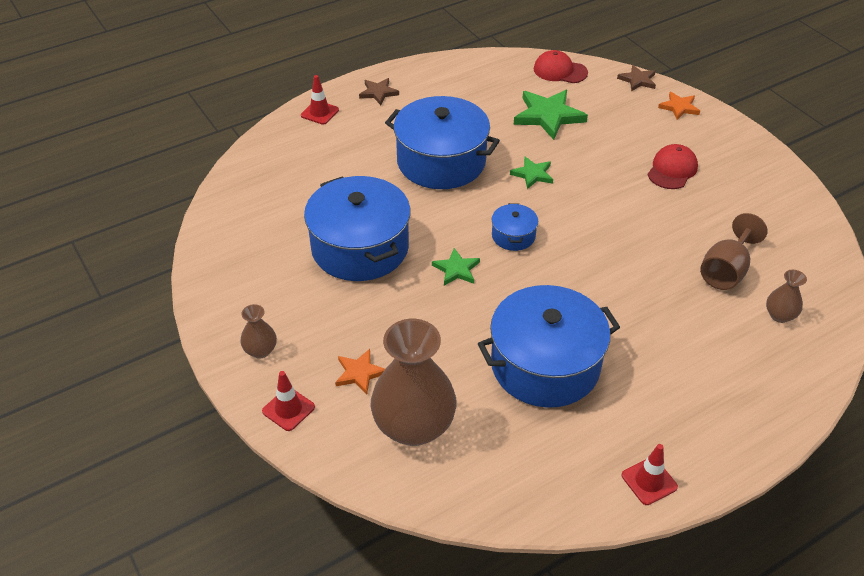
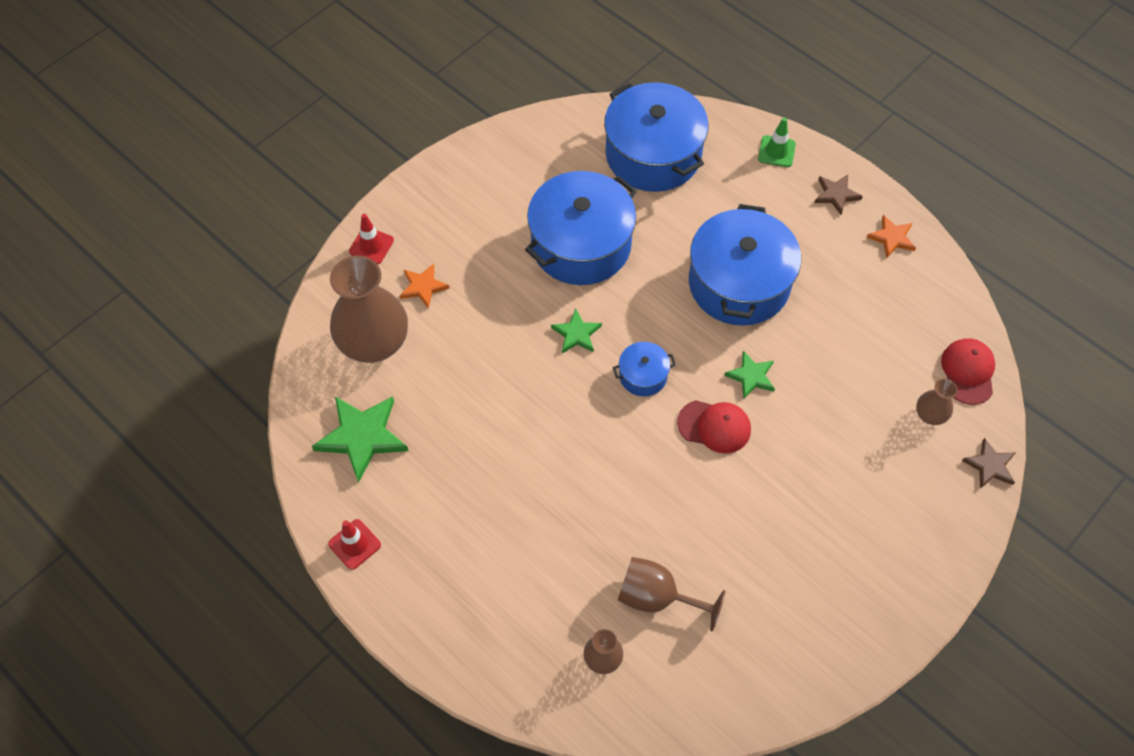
camera: 75 degrees right, 15 degrees up
(260, 350) = (430, 206): brown vase -> brown vase (930, 415)
(319, 113) = (776, 151): red traffic cone -> green traffic cone
(545, 365) = (471, 436): blue pot -> blue pot (653, 154)
(548, 116) = (867, 374): green star -> green star (362, 437)
(672, 170) = (817, 525): red cap -> red cap (714, 426)
(679, 107) = (951, 522): orange star -> orange star (892, 238)

